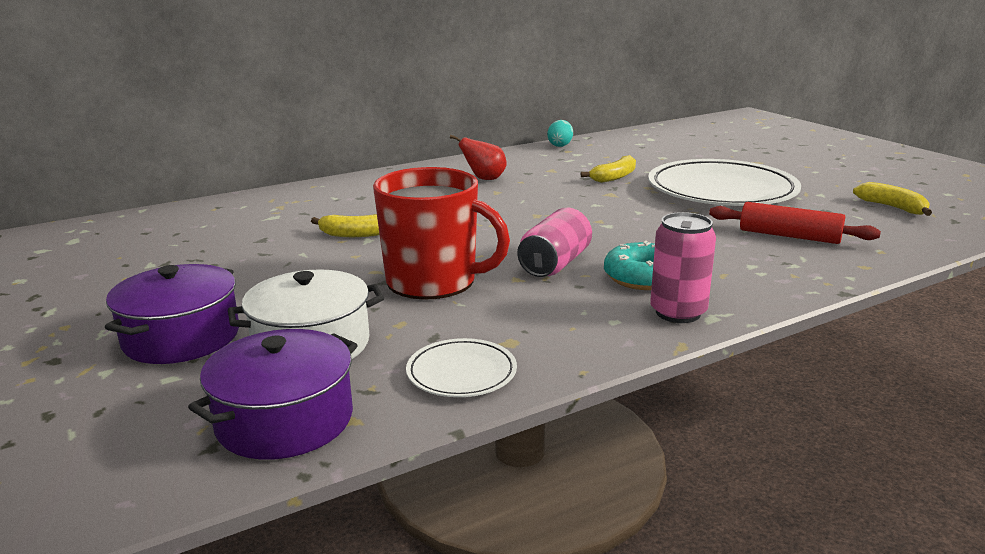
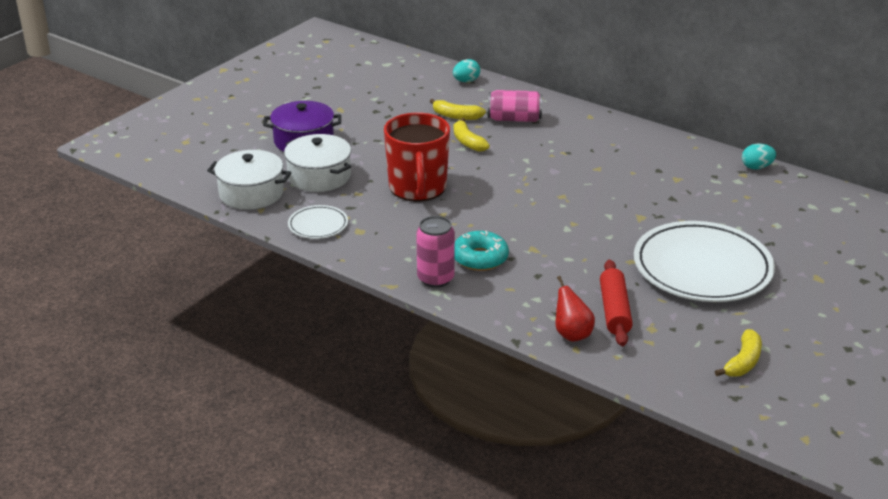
camera: 65 degrees right, 10 degrees up
(210, 209) = (466, 81): none -> turquoise egg
(285, 420) = (251, 193): purple pot -> white pot
(484, 179) = (623, 156): red pear -> red pear (571, 334)
(555, 264) = (477, 222): pink can -> pink can (514, 119)
(614, 177) = (687, 211): yellow banana -> yellow banana (456, 116)

